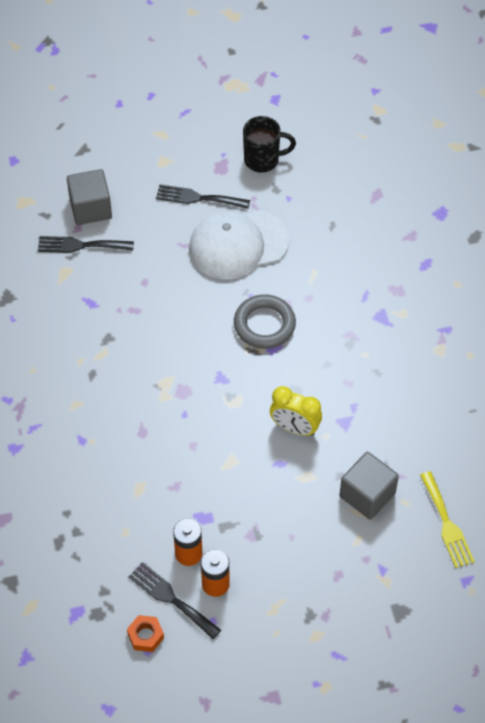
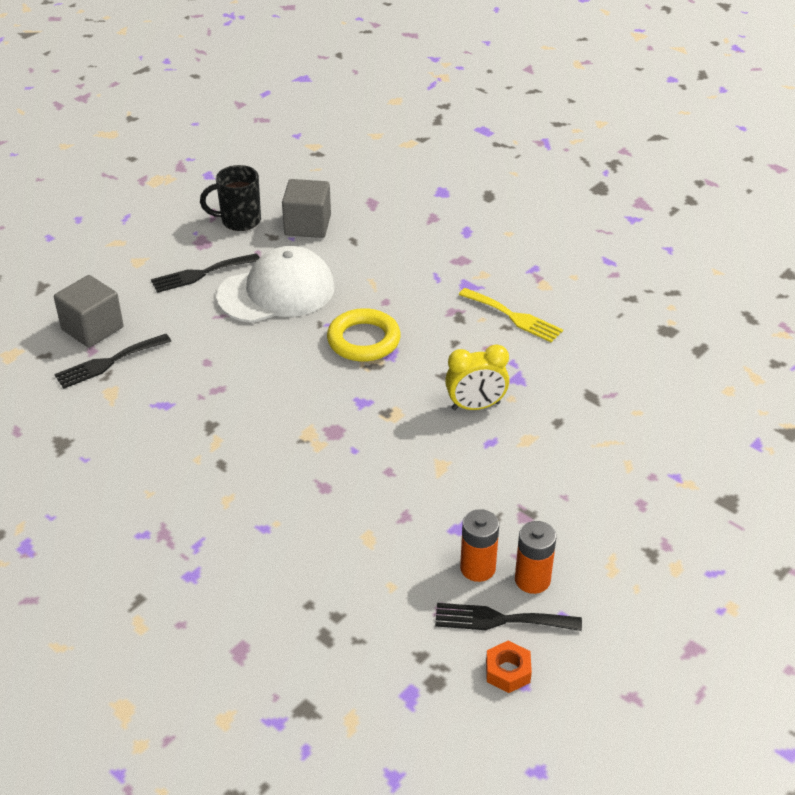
camera: 35 degrees left, 15 degrees down
(238, 245) = (276, 292): white cap -> white cap turned 150 degrees counterclockwise
(263, 160) = (239, 221): black mug -> black mug turned 150 degrees counterclockwise
(264, 325) = (363, 340): grey ring -> yellow ring
(367, 495) = (598, 424): grey cube -> grey cube (307, 225)
(446, 524) = (692, 409): yellow fork -> yellow fork (514, 317)

